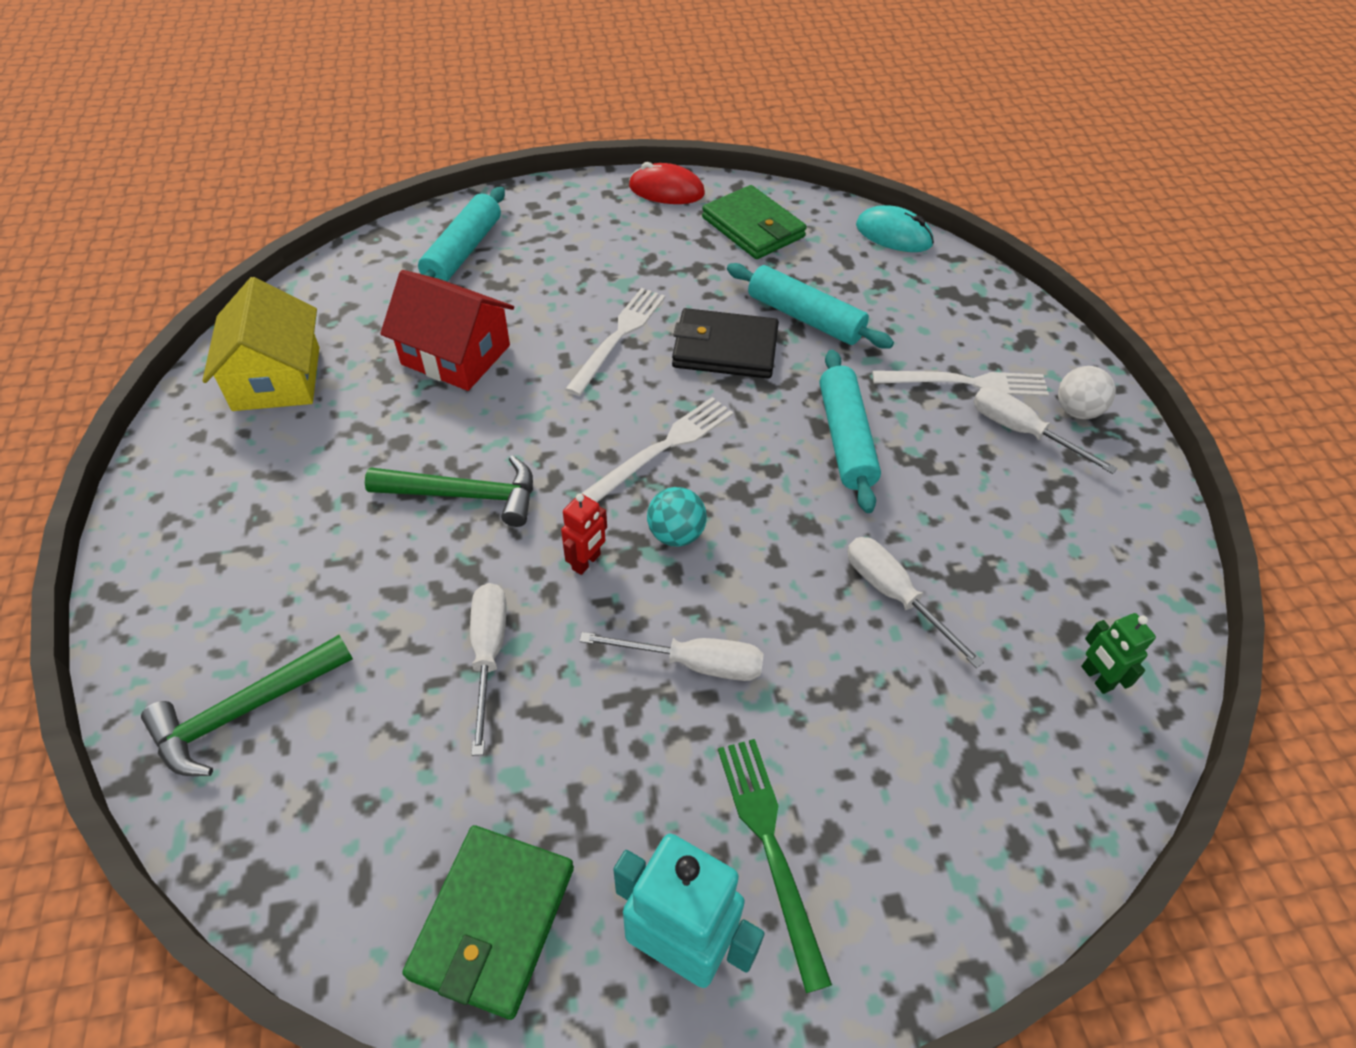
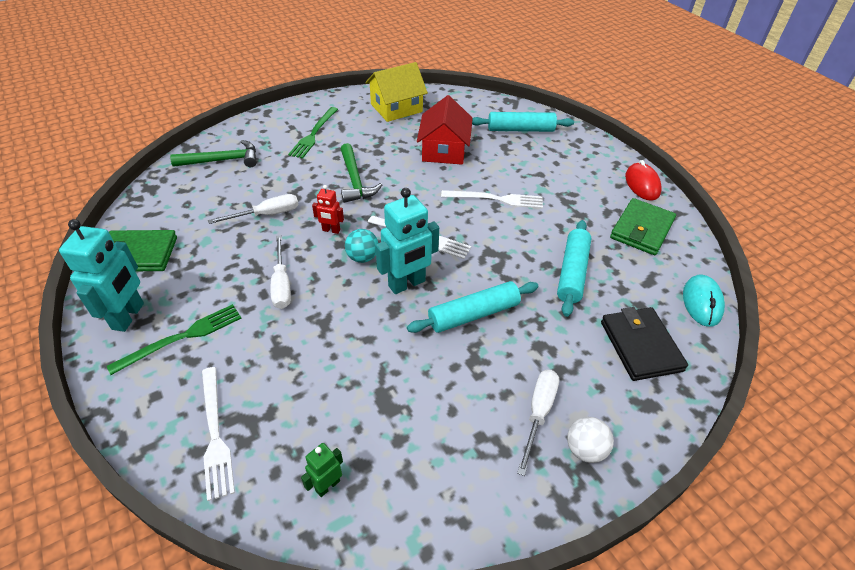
camera: 70 degrees right, 5 degrees down
(245, 710) = (222, 160): green hammer -> green hammer turned 135 degrees clockwise
(268, 524) = (314, 134): none -> green fork
(725, 349) = (516, 243): black wallet -> black wallet (640, 346)
(759, 494) = (407, 284): none -> turquoise robot
(894, 595) = (356, 361): white screwdriver -> none
(966, 383) = (568, 372): white fork -> white fork (215, 434)

